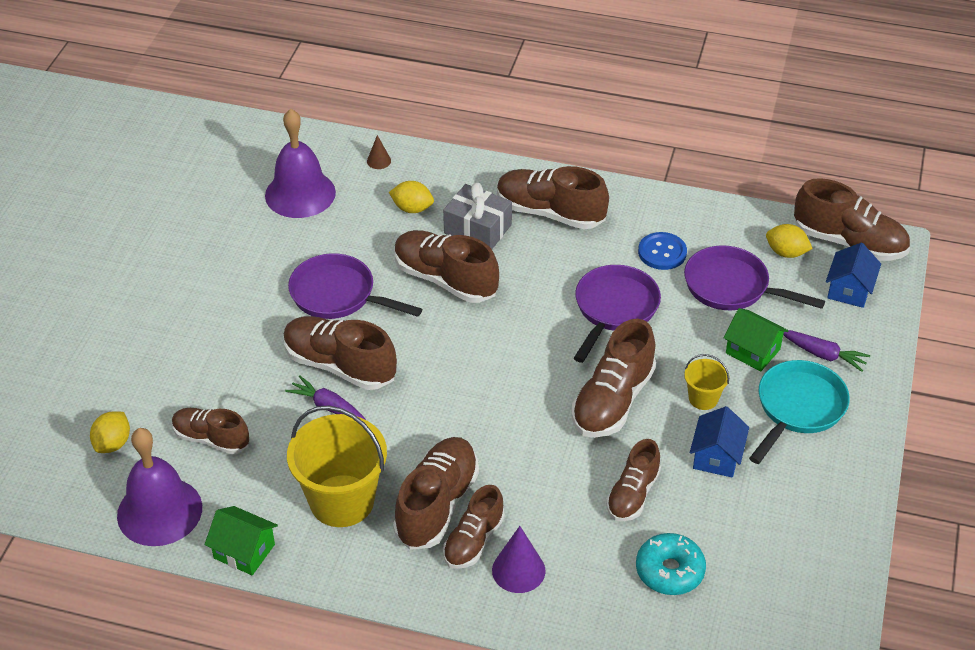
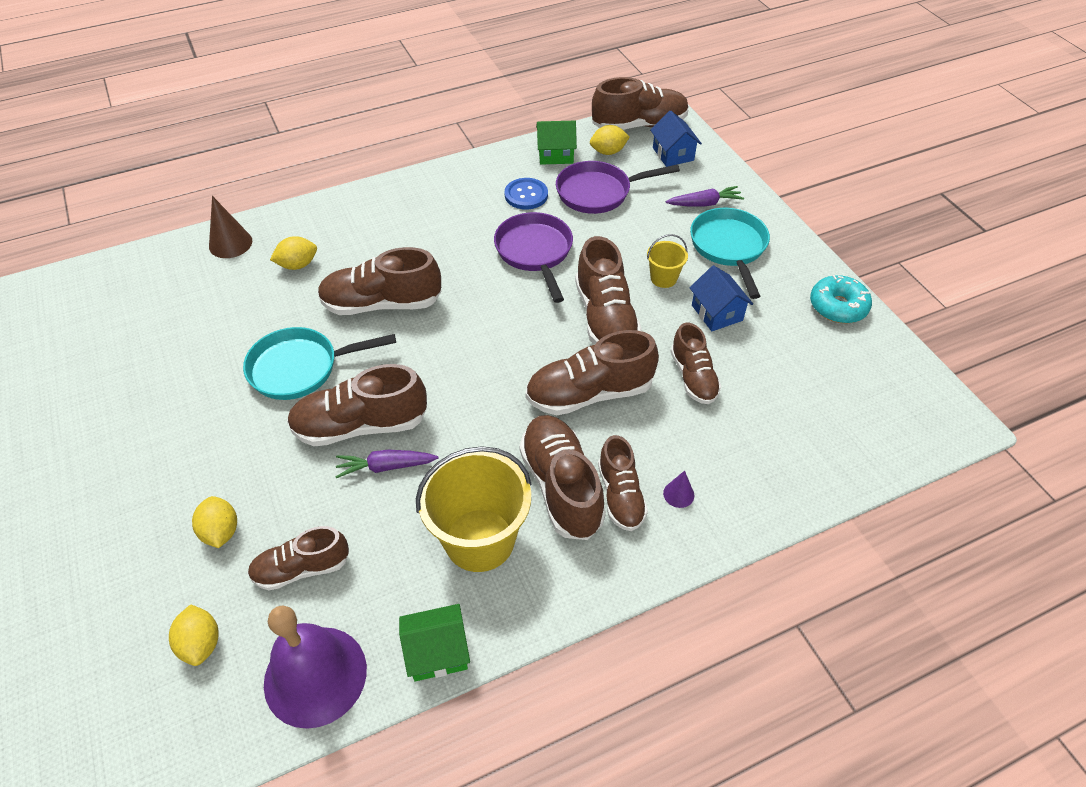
camera: 40 degrees left, 5 degrees up
(184, 380) = (221, 532): none -> yellow lemon
(300, 194) = (182, 305): purple bell -> none
(338, 295) = (300, 368): purple pan -> turquoise pan
(379, 161) = (230, 243): brown cone -> brown cone, size x1.74
(477, 229) = (369, 251): grey gift -> none
(518, 570) = (678, 494): purple cone -> purple cone, size x0.57
(550, 213) = (414, 210): brown shoe -> brown shoe (589, 393)
(669, 571) = (779, 416): turquoise donut -> turquoise donut (838, 306)
(752, 351) = (659, 227): green house -> green house (555, 154)

